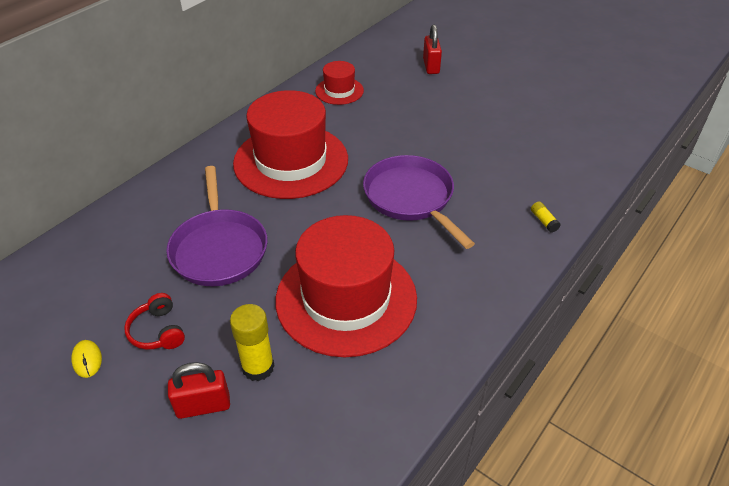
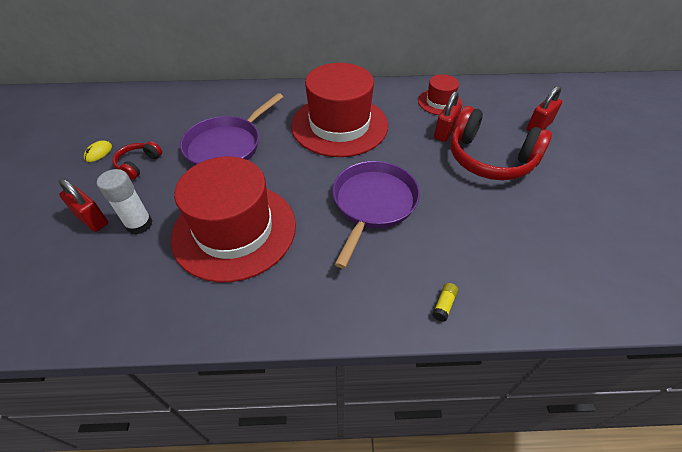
camera: 50 degrees right, 5 degrees up
(258, 367) = (139, 224): yellow glue stick -> white glue stick
(378, 112) = (445, 132): none -> red padlock
(435, 110) = (490, 159): none -> red headphones

